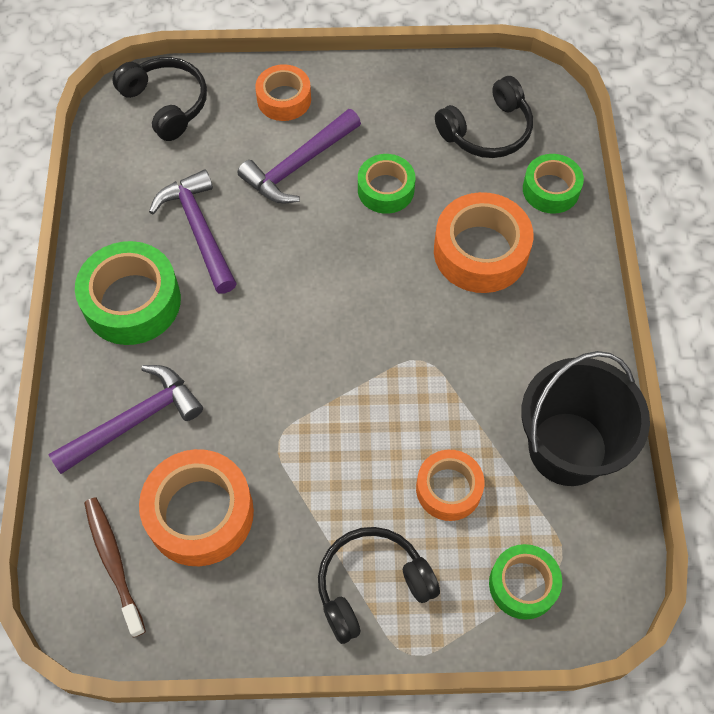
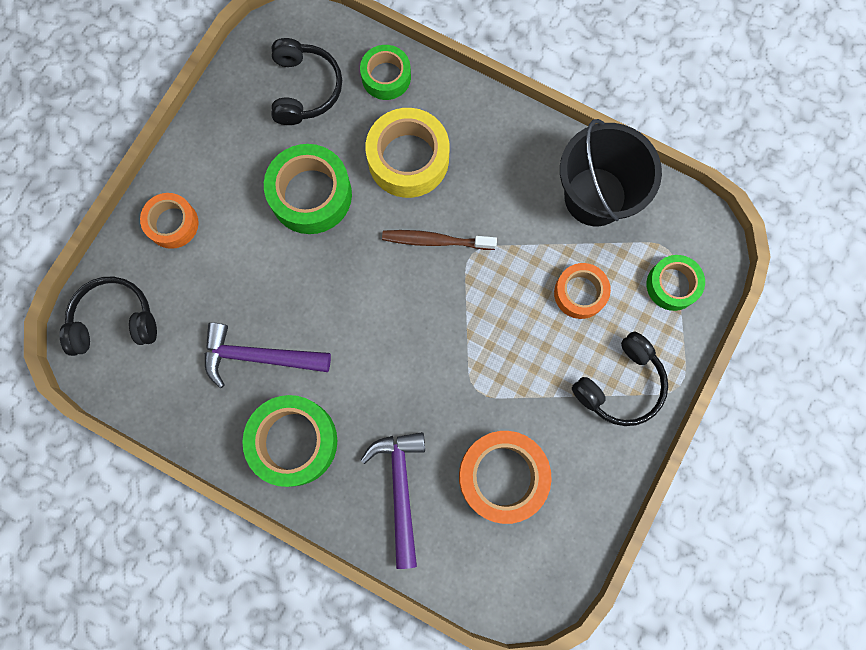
camera: 60 degrees left, 15 degrees up
(114, 563) = (506, 557): brown toothbrush -> brown toothbrush (436, 240)
(299, 165) = (246, 247): purple hammer -> none
(372, 586) = (620, 384): black headphones -> black headphones turned 135 degrees counterclockwise
(385, 189) = (311, 195): green tape -> green tape, size x1.61
(480, 252) = (408, 159): orange tape -> yellow tape

